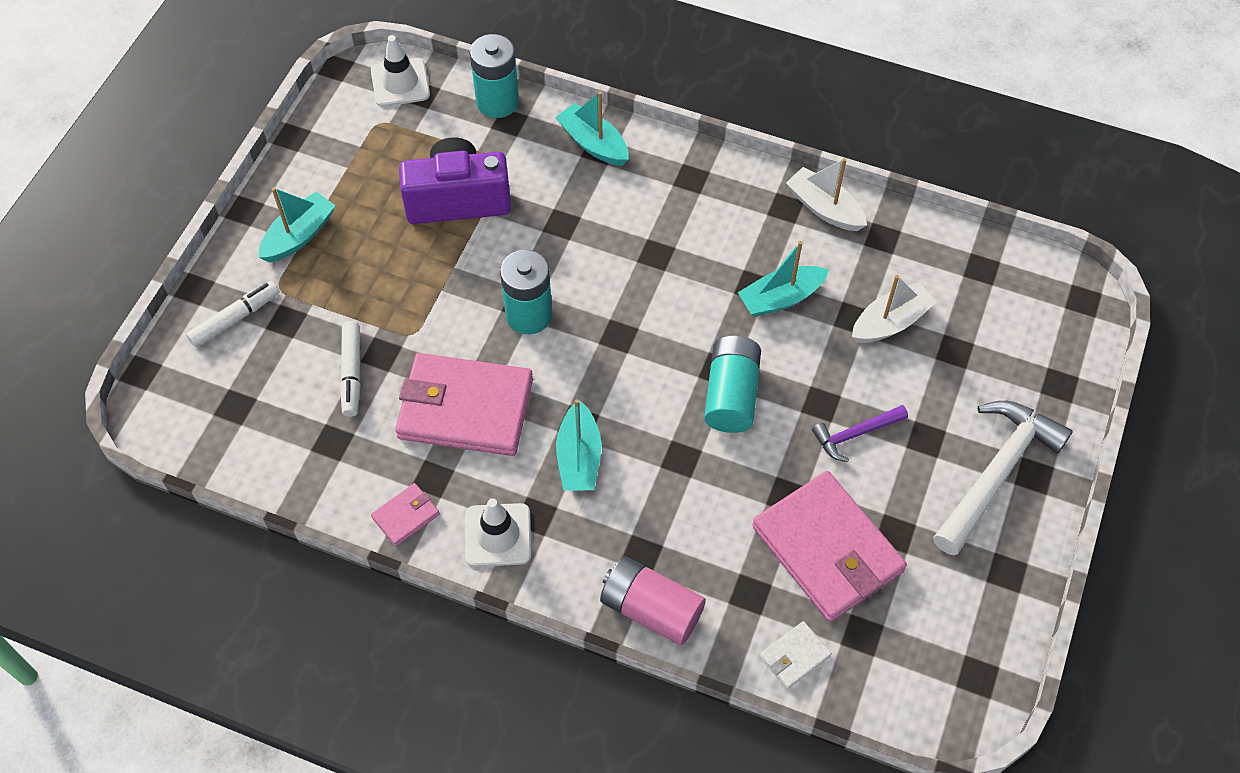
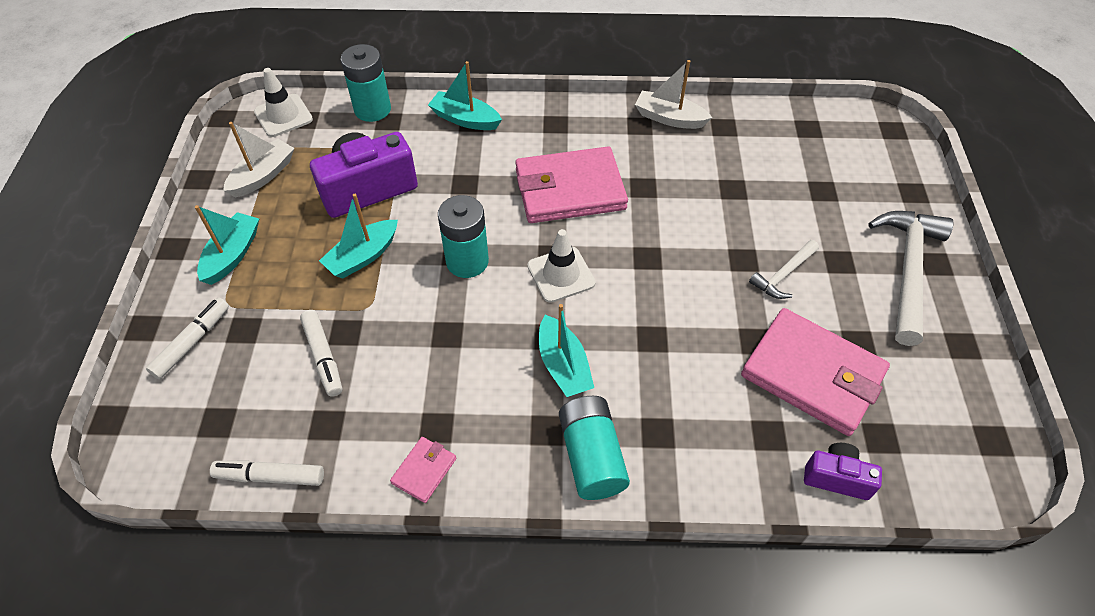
camera: 20 degrees left, 5 degrees down
(267, 474) = (270, 476): none -> white marker
(465, 408) = (442, 355): pink wallet -> pink wallet (570, 190)
(498, 535) = (519, 459): white traffic cone -> white traffic cone (561, 274)
(651, 609) = (690, 479): pink battery -> none
(731, 395) = (668, 274): turquoise battery -> turquoise battery (591, 456)
(781, 298) = (670, 190): turquoise boat -> turquoise boat (363, 256)
(795, 656) = (836, 478): white wallet -> purple camera
(855, 434) = (783, 275): purple hammer -> white hammer
(890, 322) = (763, 184): white boat -> white boat (263, 176)

